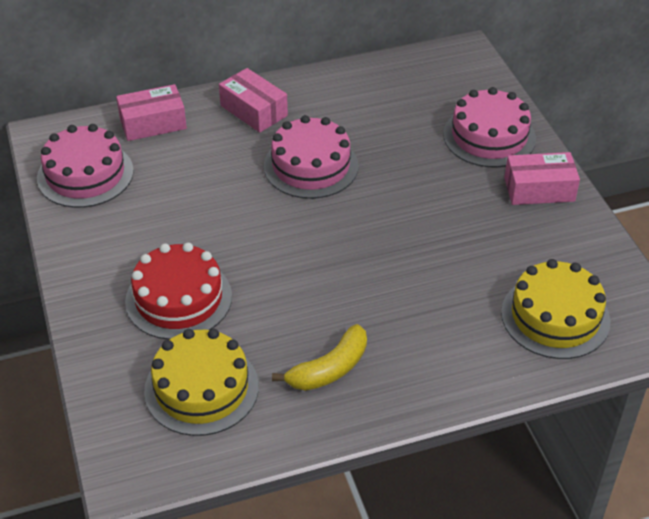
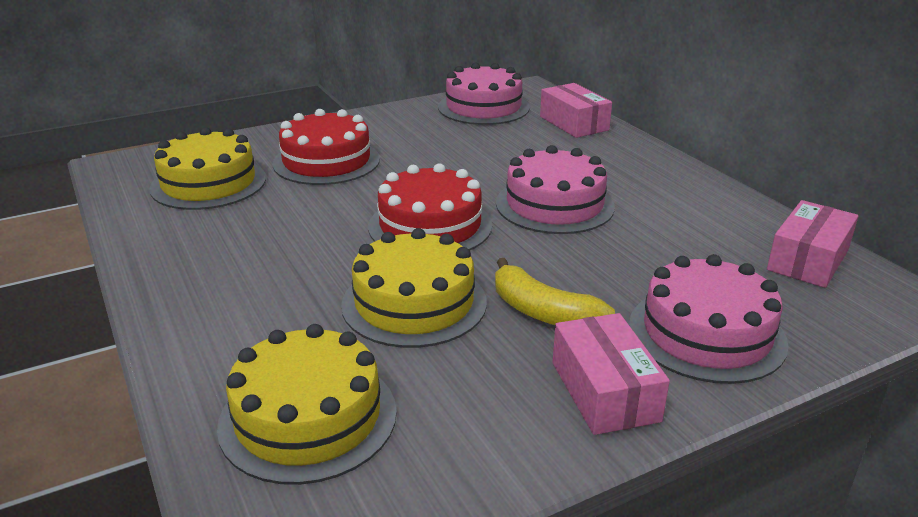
camera: 80 degrees right, 15 degrees down
(254, 110) = (631, 165): pink box -> pink box (808, 260)
(328, 239) = (430, 226): none -> red cake
(329, 369) = (224, 244): yellow banana -> yellow banana (543, 312)
(438, 259) = (414, 303): none -> yellow cake

